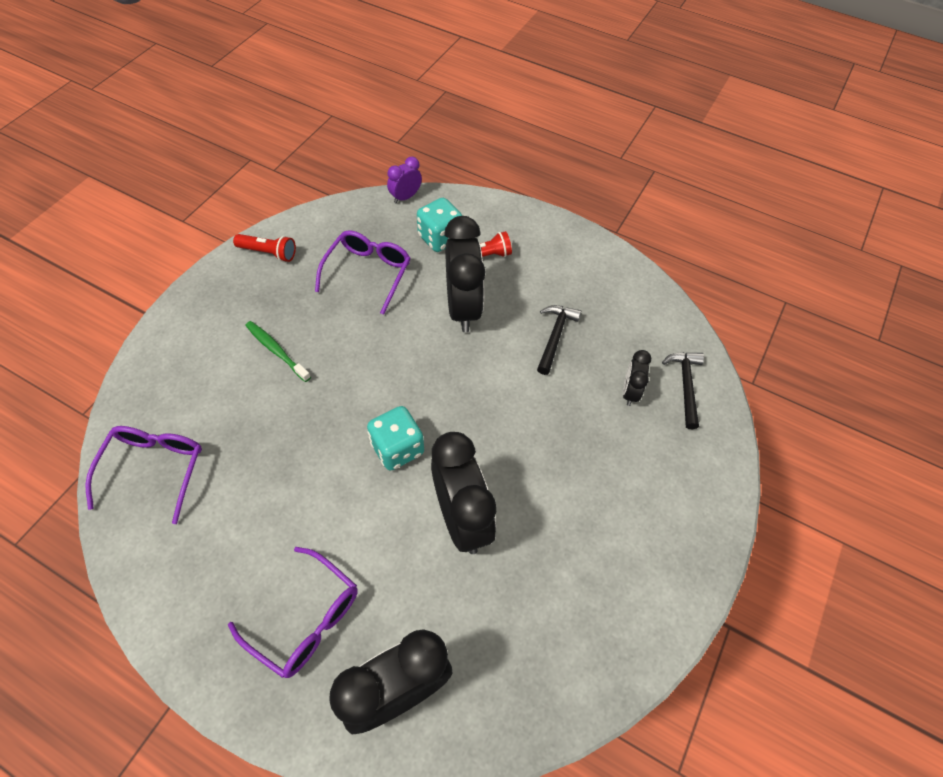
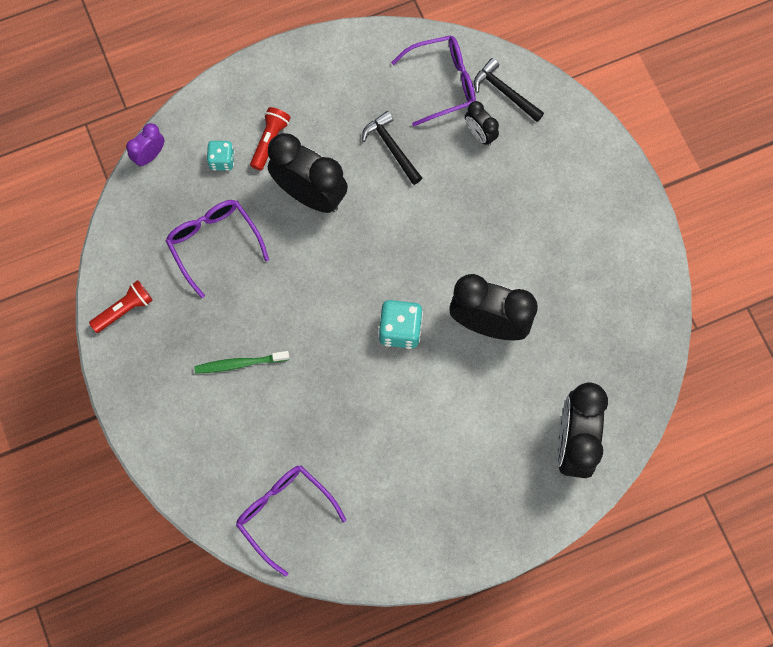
camera: 50 degrees left, 15 degrees up
(306, 619) = (484, 471): purple glasses -> purple glasses (443, 83)
(405, 197) = (150, 155): purple clock -> purple clock turned 45 degrees clockwise
(440, 238) = (222, 160): turquoise dice -> turquoise dice, size x0.64

